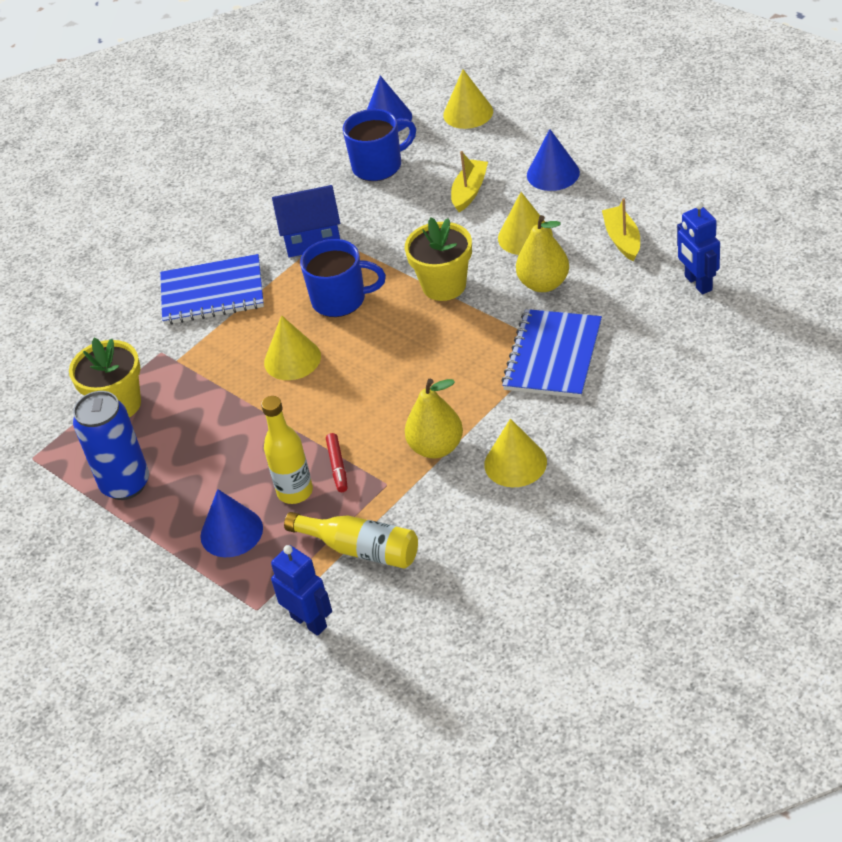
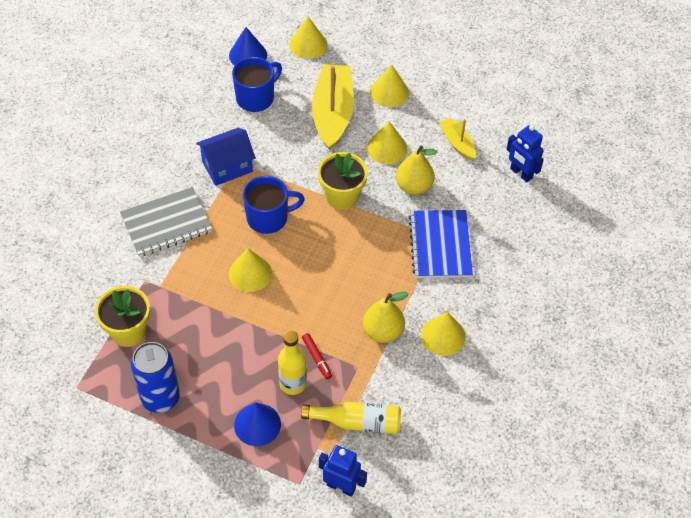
camera: 25 degrees left, 10 degrees up
(212, 292) = (166, 223): blue notebook -> grey notebook
(469, 191) = (333, 113): yellow boat -> yellow boat, size x1.93
(553, 173) = (389, 92): blue cone -> yellow cone

